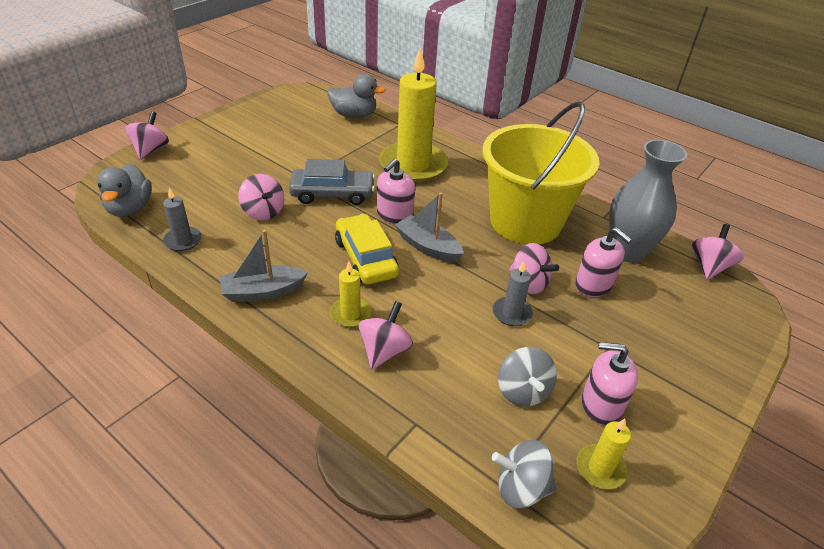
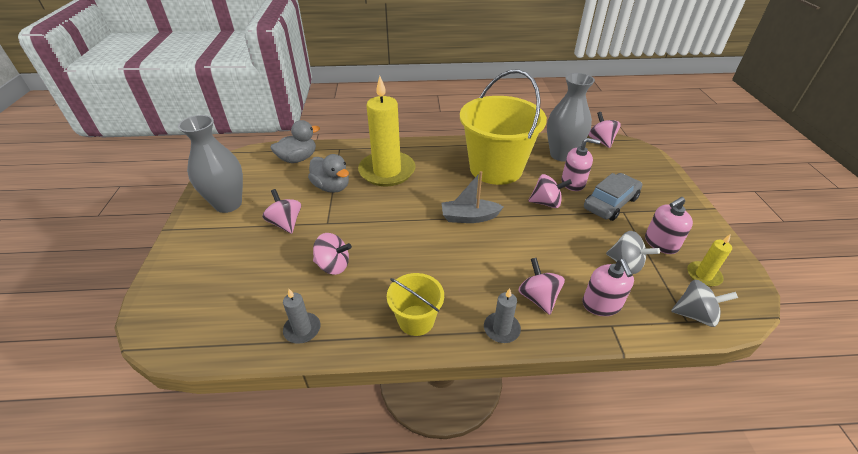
camera: 40 degrees left, 0 degrees up
(130, 208) = (215, 338): grey duck -> grey duck (332, 187)
(151, 150) = (161, 279): pink spinning top -> pink spinning top (285, 223)
(256, 123) = (228, 204): none -> grey vase
(262, 292) = (416, 320): grey boat -> yellow bucket
(332, 194) = (363, 221): grey car -> grey car (610, 203)
(350, 314) = (488, 291): yellow candle -> none
(366, 258) = (446, 249): yellow car -> none
(394, 215) = (422, 210): pink soap dispenser -> pink soap dispenser (601, 304)
(511, 313) = (562, 225): grey candle -> grey candle (501, 329)
(521, 488) = (695, 315): grey spinning top -> grey spinning top turned 135 degrees counterclockwise

